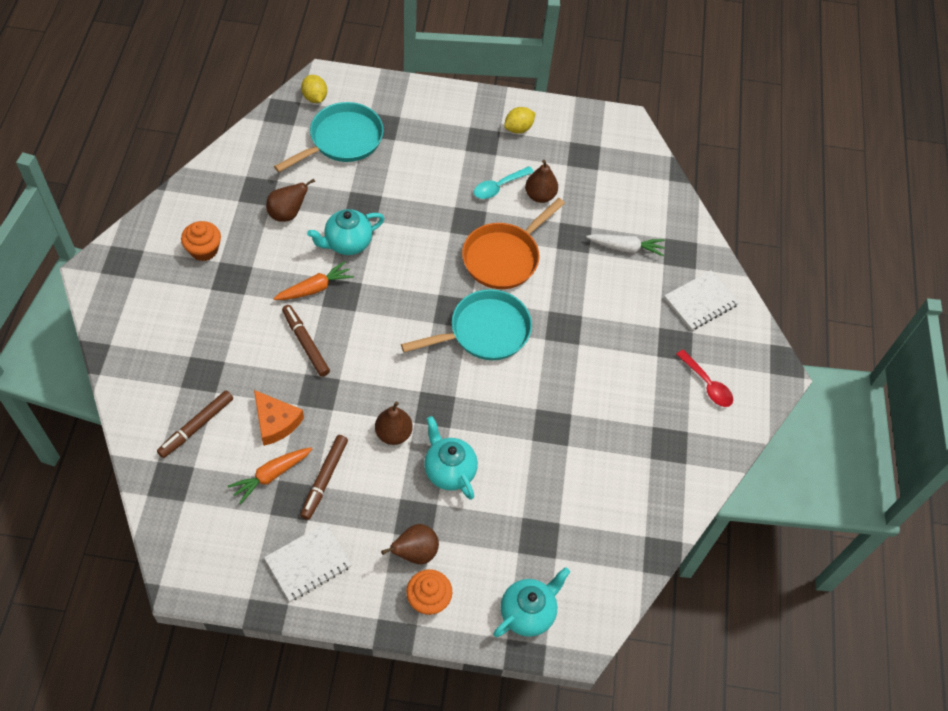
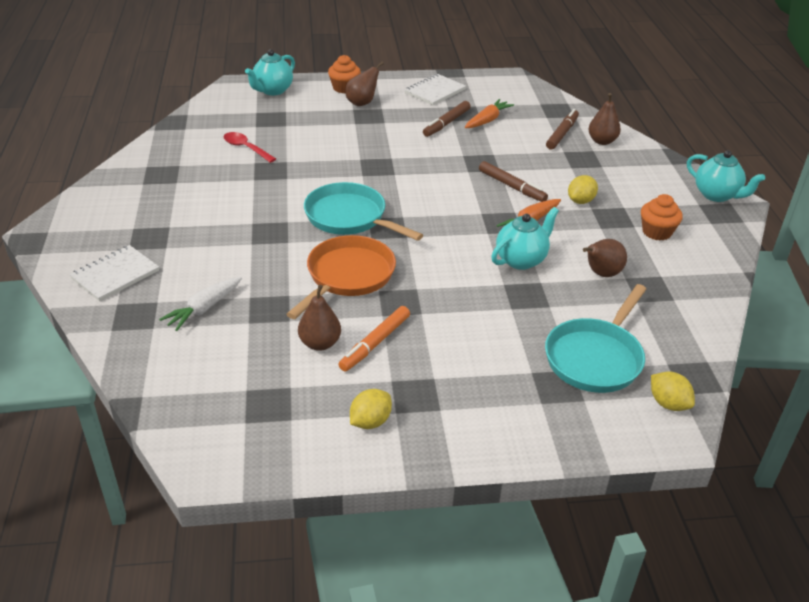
camera: 170 degrees right, 20 degrees down
(248, 306) = (580, 201): none -> yellow lemon
(275, 422) = (503, 143): orange cheese -> none
(324, 479) = (446, 123): brown marker -> brown marker turned 150 degrees counterclockwise
(393, 433) = (405, 150): brown pear -> brown pear (602, 141)
(449, 471) = (351, 138): turquoise teapot -> turquoise teapot (716, 195)
(484, 331) = (349, 217): turquoise pan -> turquoise pan turned 75 degrees clockwise
(499, 187) = (375, 343): turquoise spoon -> orange marker
(626, 248) = (203, 309): white carrot -> white carrot turned 45 degrees counterclockwise
(707, 384) = (118, 214): red spoon -> red spoon (246, 148)

